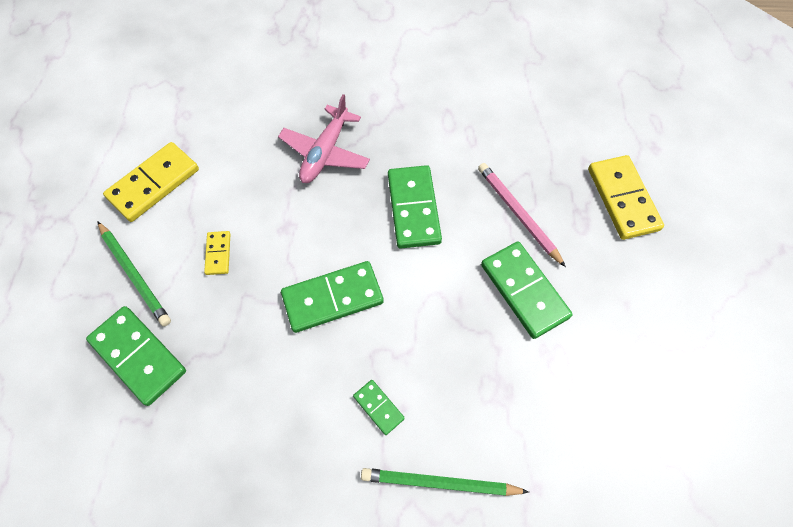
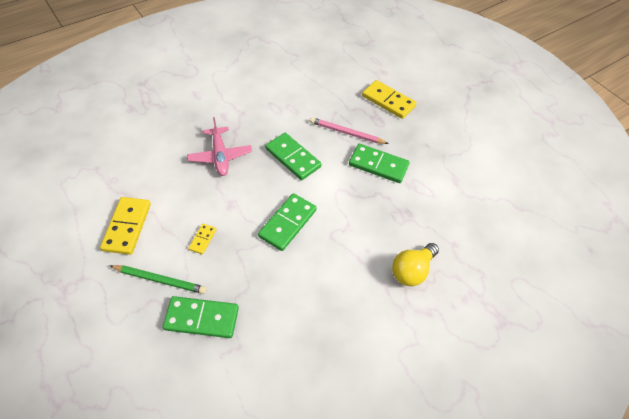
camera: 40 degrees left, 10 degrees down
(218, 254) = (203, 239): yellow domino -> yellow domino turned 60 degrees clockwise
(378, 407) = (355, 258): green domino -> none
(440, 483) = (412, 271): green pencil -> yellow light bulb

